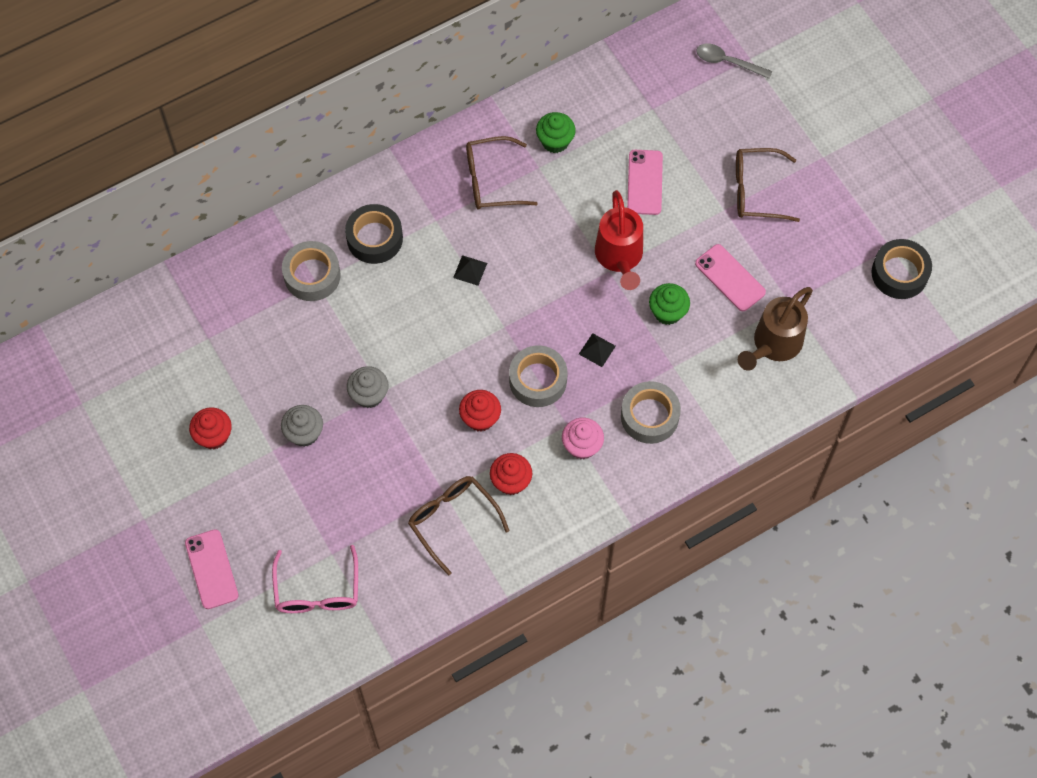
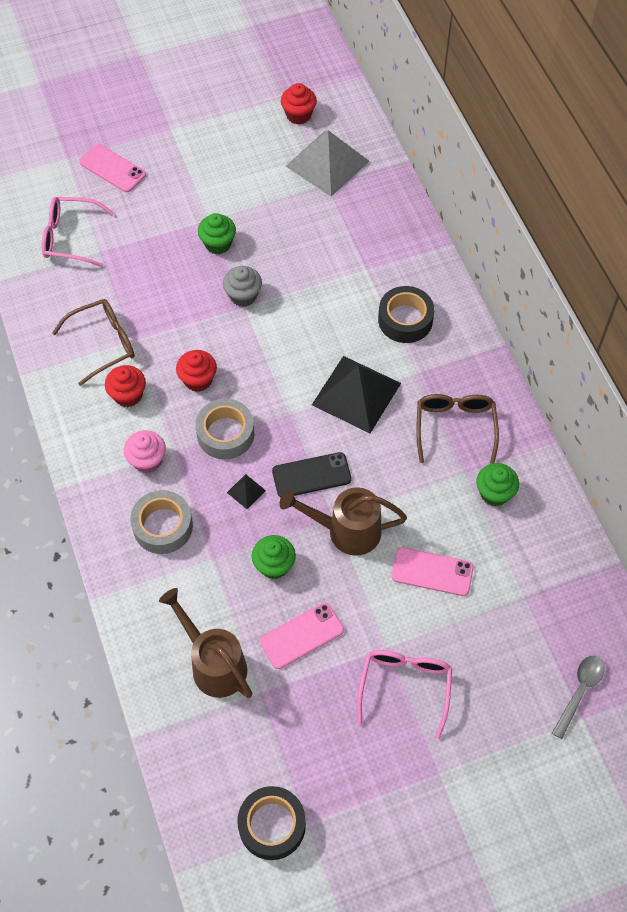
camera: 100 degrees right, 5 degrees down
(176, 342) = (327, 163): none -> grey pyramid
(211, 569) = (112, 168): pink phone -> pink phone turned 45 degrees clockwise
(214, 436) = (232, 180): red cupcake -> red cupcake (298, 115)
(304, 433) = (218, 244): grey cupcake -> green cupcake
(312, 275) = (374, 266): grey tape -> none
(470, 270) = (356, 394): black pyramid -> black pyramid, size x2.48
(568, 296) = (311, 475): none -> black phone
(619, 258) = (345, 530): red watering can -> brown watering can
(757, 191) = (405, 687): brown glasses -> pink glasses

